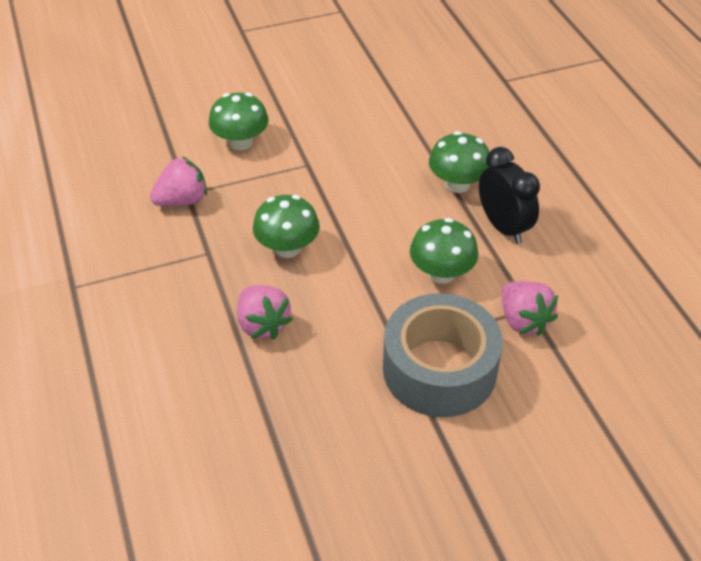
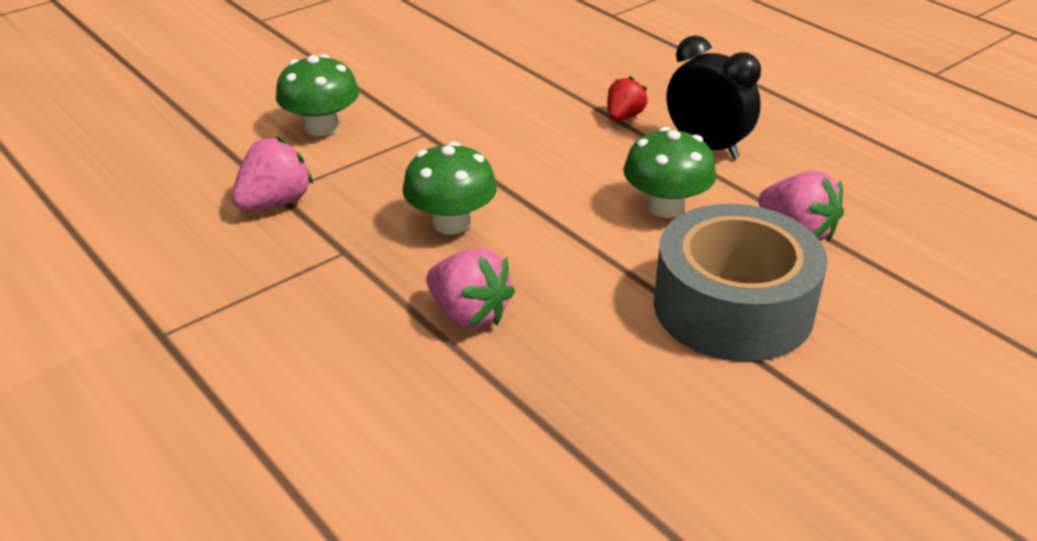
camera: 20 degrees left, 10 degrees down
(457, 184) = (624, 117): green mushroom -> red strawberry

